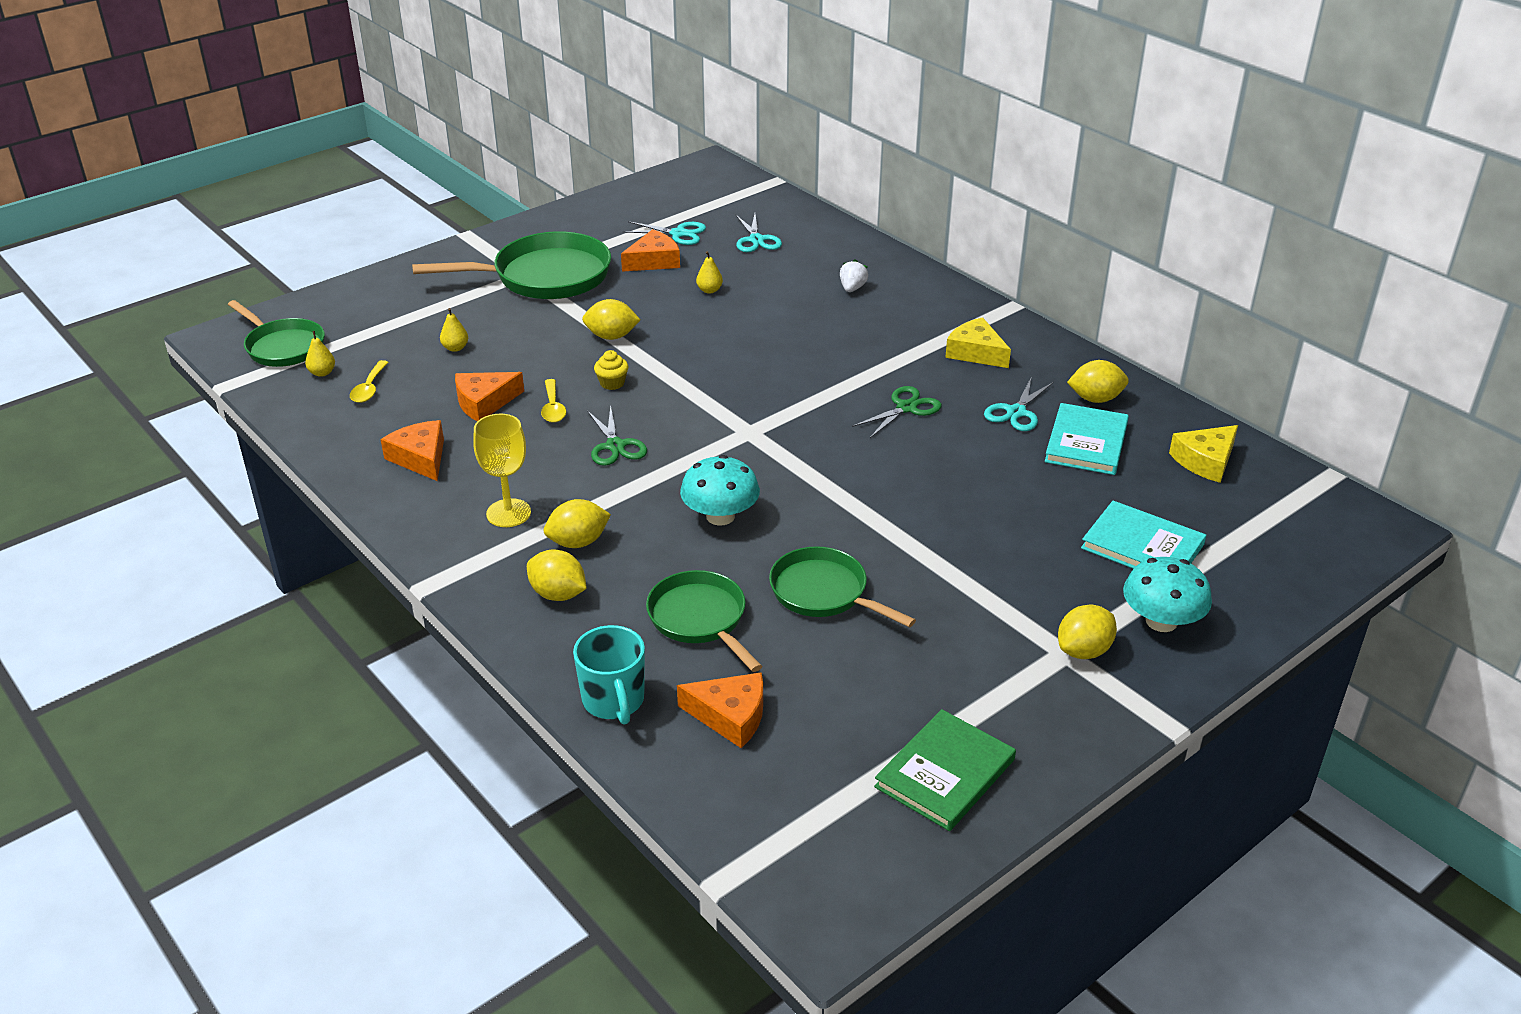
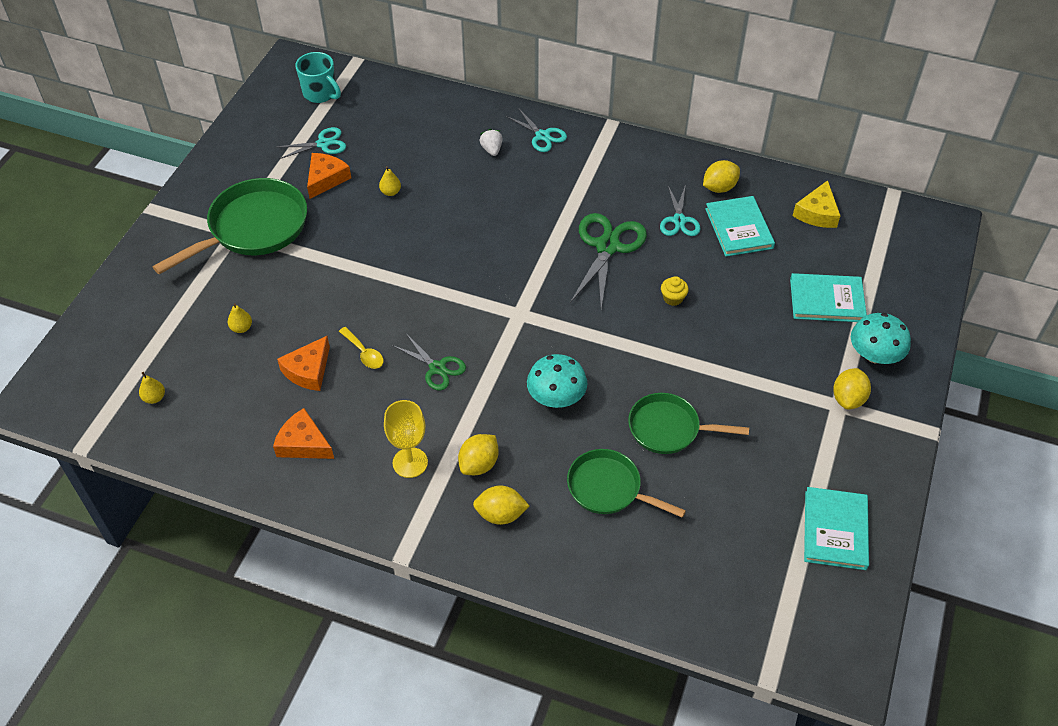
camera: 30 degrees left, 15 degrees up
(283, 347) = (97, 386): green pan -> none
(369, 388) = (206, 396): yellow spoon -> none
(611, 336) = (353, 267): yellow lemon -> none
(612, 383) = (389, 311): yellow cupcake -> yellow cupcake (673, 298)
(613, 701) = (605, 581): turquoise mug -> turquoise mug (320, 94)
(730, 716) = (684, 554): orange cheese -> none
(756, 240) = (387, 128): turquoise scissors -> turquoise scissors (542, 136)
(906, 408) = (607, 247): green scissors -> green scissors, size x1.68
(945, 773) = (835, 530): green book -> turquoise book
(976, 352) = (617, 177): yellow cheese -> none

